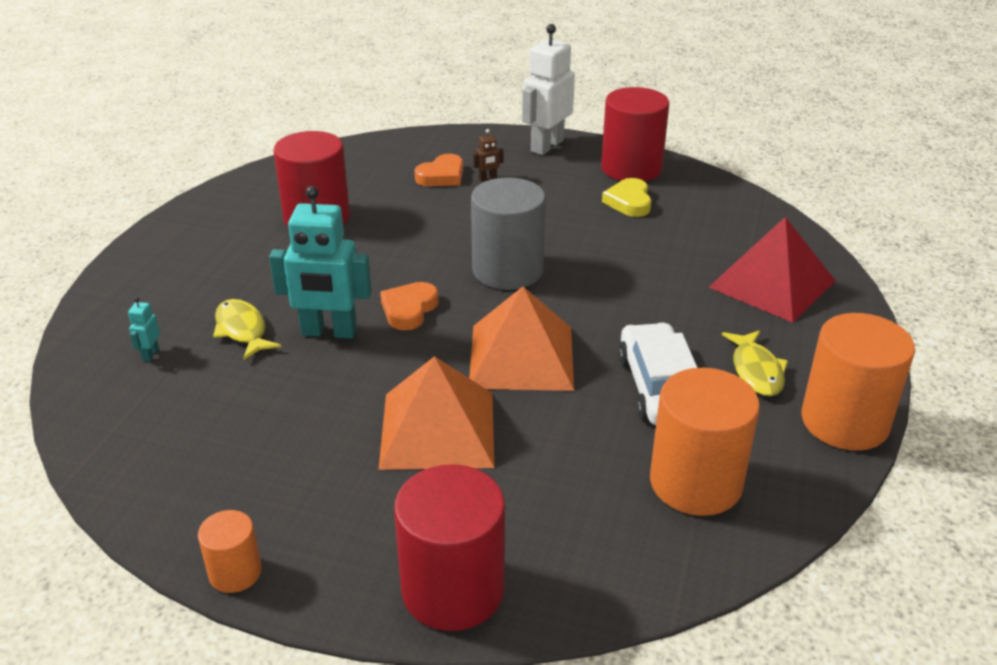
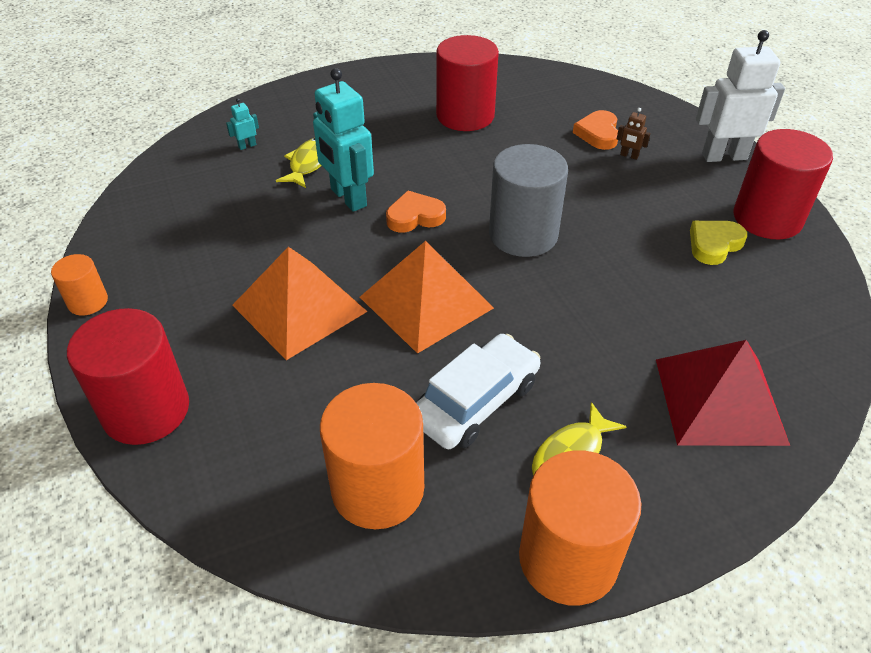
camera: 50 degrees right, 10 degrees up
(442, 176) = (598, 134): orange heart -> orange heart turned 90 degrees clockwise

